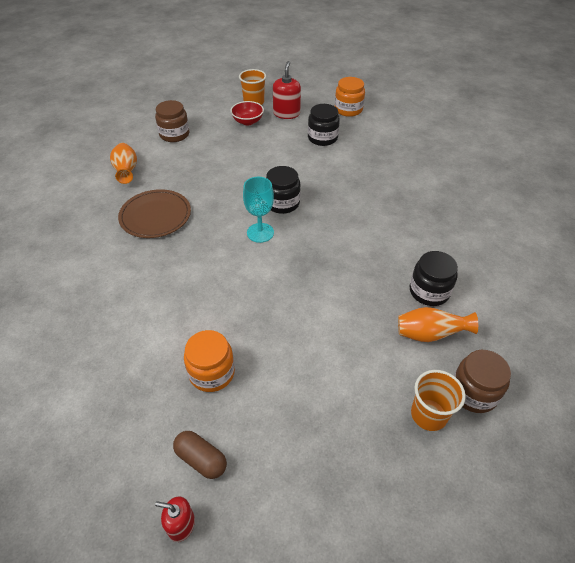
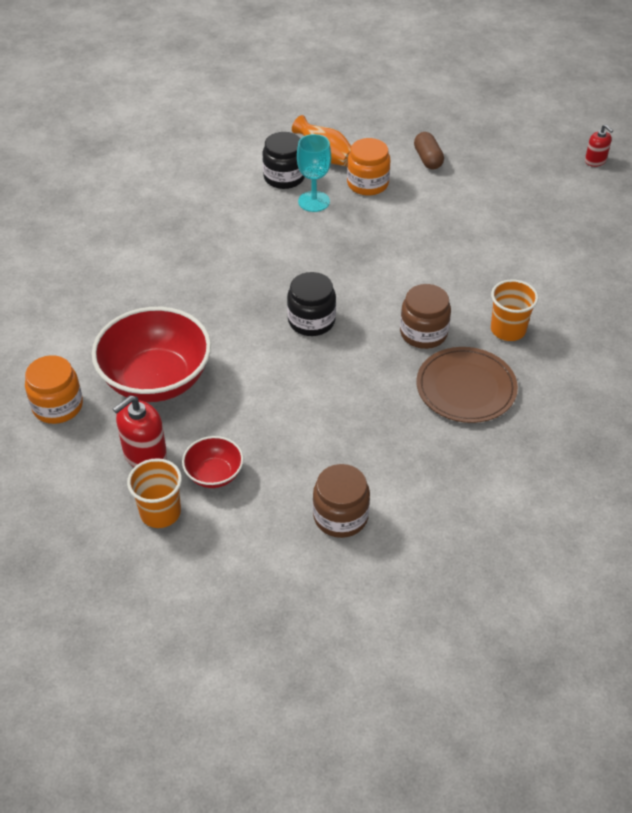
camera: 140 degrees left, 0 degrees up
(126, 172) = (458, 482): orange vase -> none
(201, 459) = (561, 180): brown capsule -> brown capsule (428, 159)
(212, 373) = (517, 219): orange jar -> orange jar (367, 184)
(260, 233) = (369, 303): turquoise goblet -> turquoise goblet (314, 201)
(322, 138) = (156, 380): black jar -> red bowl
(428, 414) = (387, 125): orange cup -> orange cup (508, 330)
(473, 392) = (342, 118): brown jar -> brown jar (423, 333)

